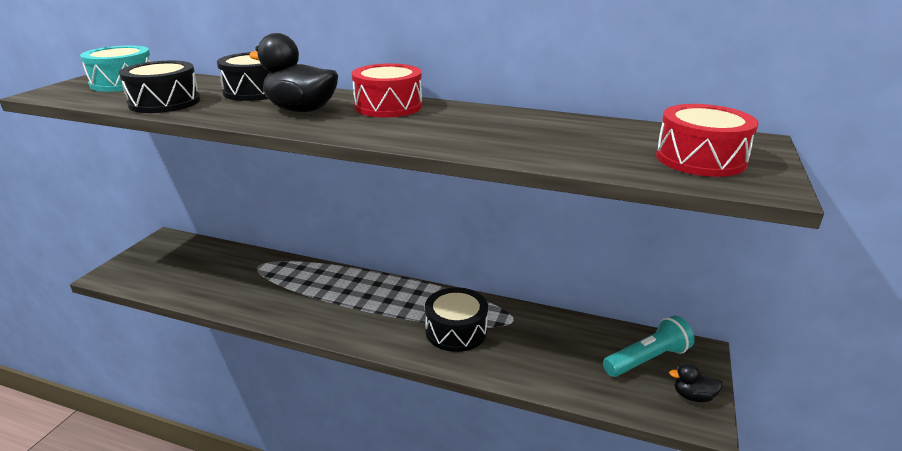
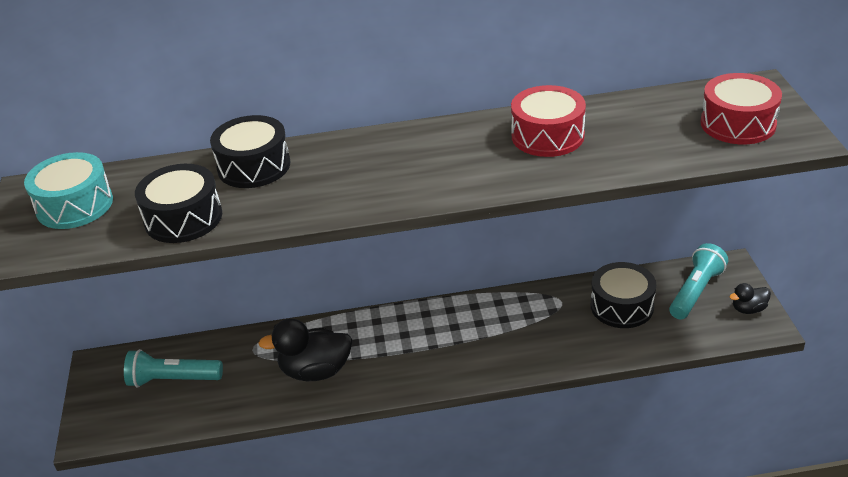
camera: 25 degrees left, 10 degrees up
(191, 264) = (173, 380): none -> turquoise flashlight
(301, 110) = (345, 178): black duck -> black duck (315, 371)
(388, 106) = (421, 143): red drum -> red drum (547, 136)
(456, 331) = (521, 334): black drum -> black drum (622, 306)

